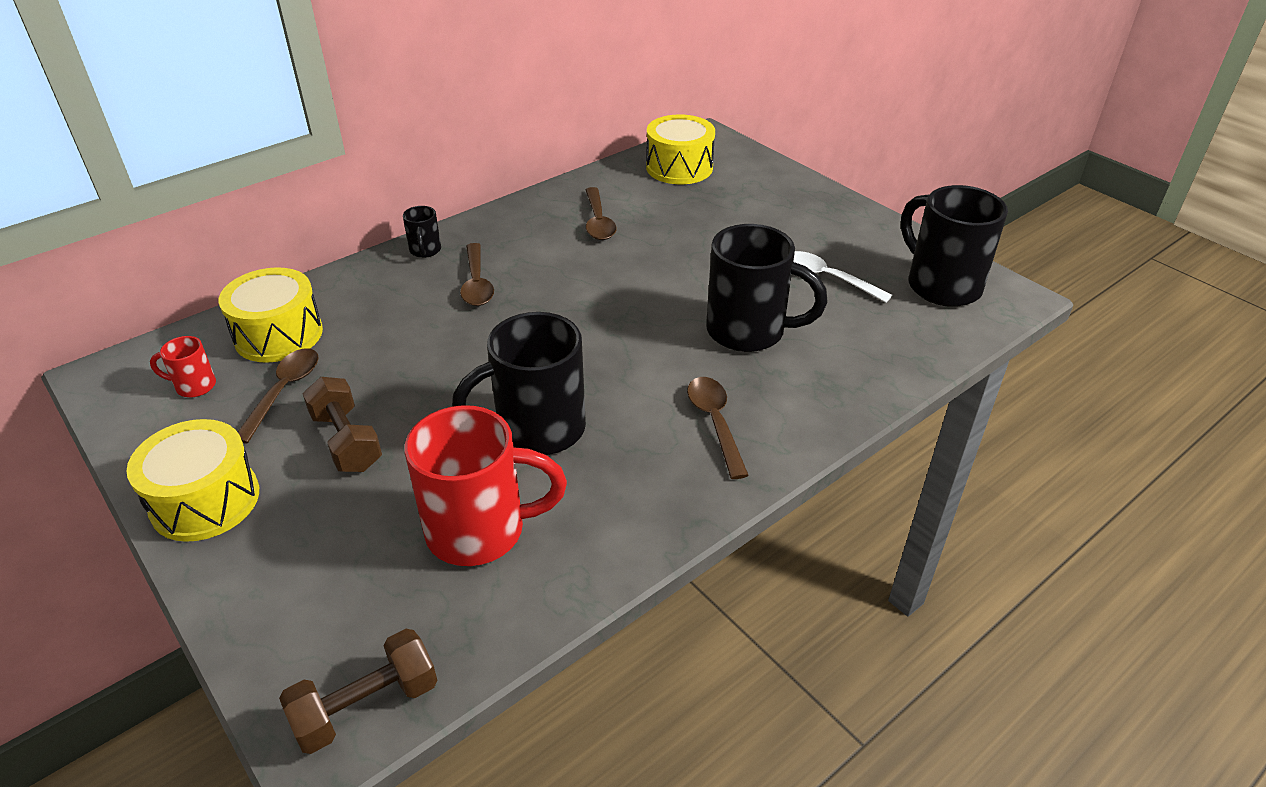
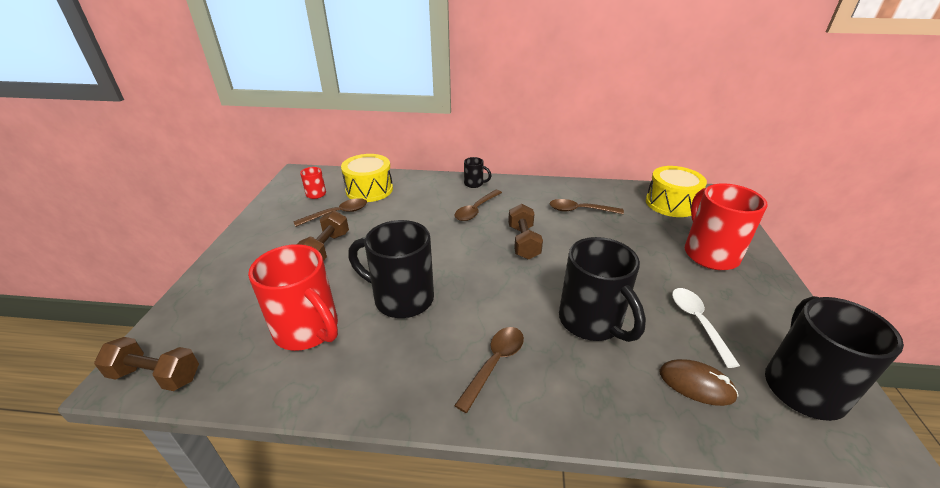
camera: 45 degrees right, 5 degrees down
(205, 500) = (252, 240): yellow drum -> none
(425, 251) = (474, 184): black mug -> black mug turned 105 degrees counterclockwise
(584, 291) = (523, 242): none -> brown dumbbell
(598, 221) = (580, 210): brown spoon -> brown spoon turned 60 degrees clockwise
(769, 206) = (709, 253): none -> red mug
(879, 331) = (696, 384): none -> brown mouse

